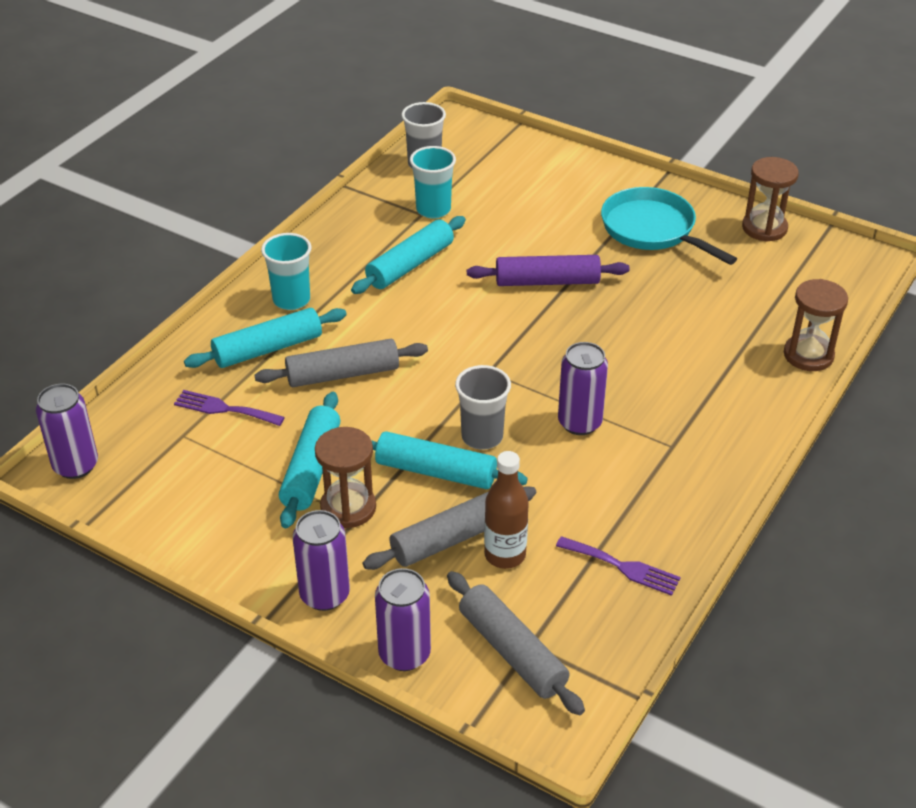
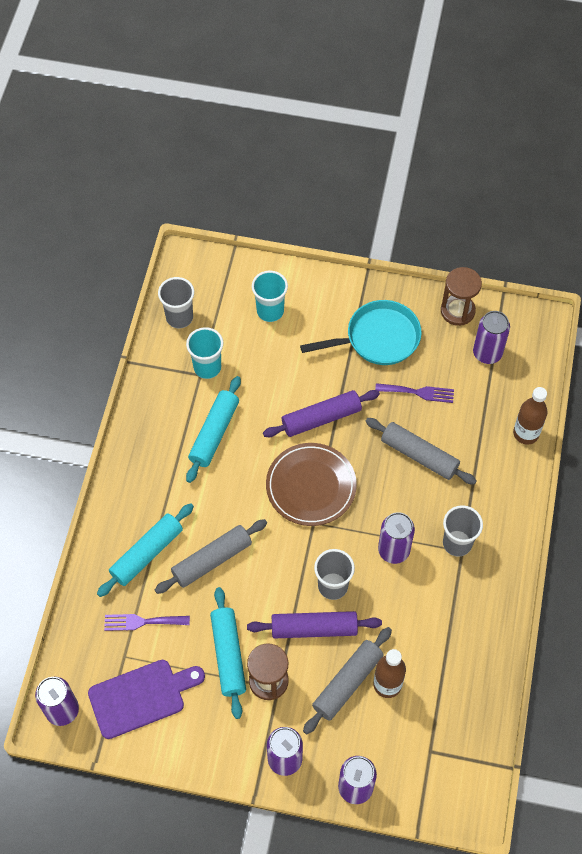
camera: 20 degrees left, 20 degrees up
(179, 479) = (141, 697): none -> purple cutting board
(291, 300) = (142, 498): turquoise cup -> turquoise cup (270, 311)
(435, 471) = (314, 628): turquoise rolling pin -> purple rolling pin
(503, 338) = (311, 486): none -> brown plate
(512, 651) = (421, 761): grey rolling pin -> grey rolling pin (419, 455)
(623, 567) = (465, 667): purple fork -> purple fork (418, 392)
(652, 230) = (378, 338): turquoise pan -> turquoise pan turned 135 degrees clockwise
(668, 437) = (457, 543): none -> grey cup
(787, 272) = (487, 353): none -> purple can
(808, 355) = (526, 433): brown hourglass -> brown bottle

